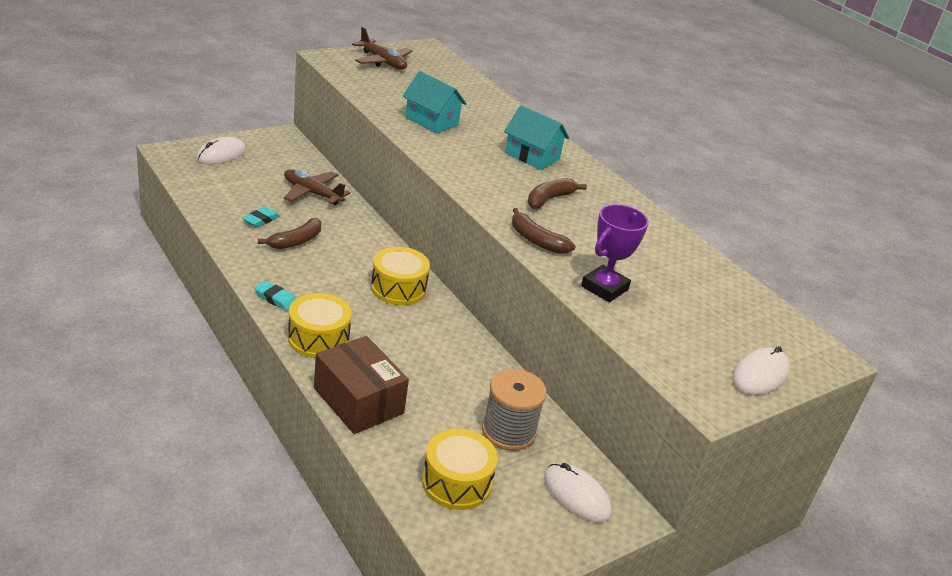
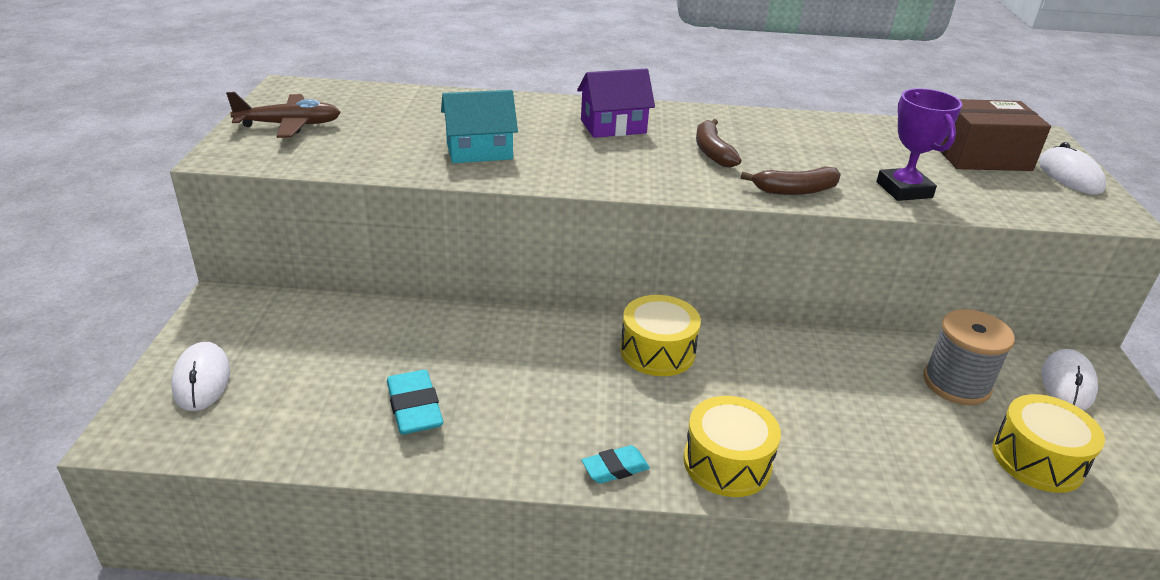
camera: 50 degrees left, 0 degrees up
(261, 220) = (414, 407): turquoise eraser -> turquoise eraser, size x1.56
(296, 241) = (494, 395): brown banana -> none
(312, 193) = (392, 335): brown plane -> none
(358, 400) = (869, 478): brown box -> brown box (981, 156)
(532, 156) = (613, 126): turquoise house -> purple house
(576, 495) = (1067, 383): white mouse -> white mouse turned 60 degrees counterclockwise

